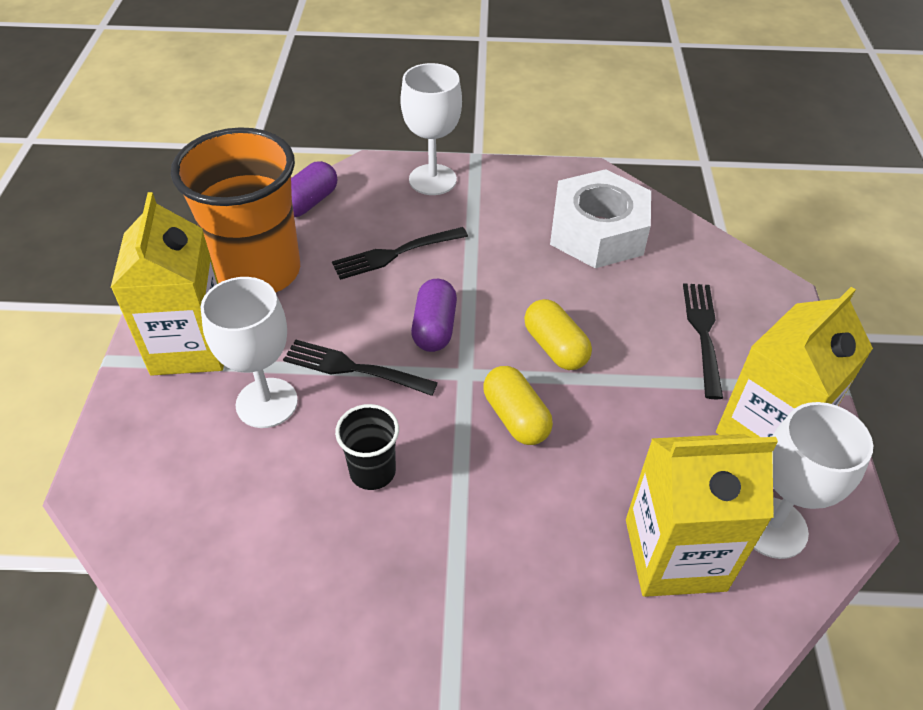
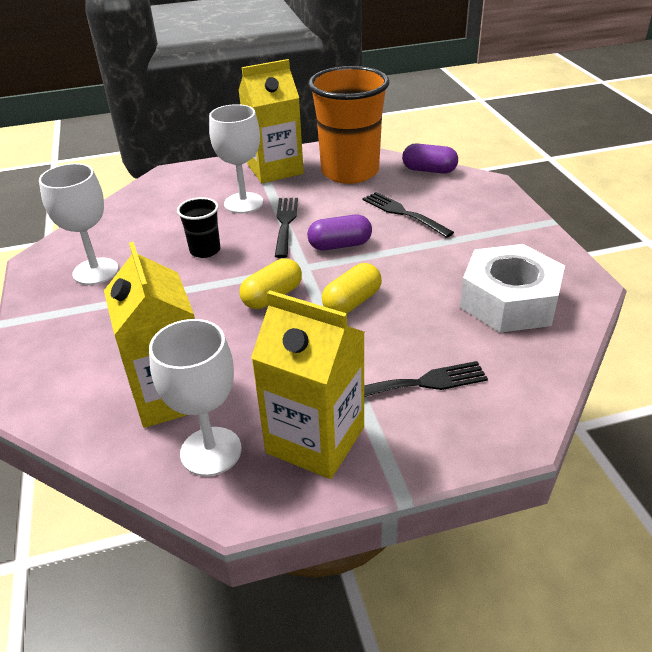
camera: 75 degrees right, 10 degrees down
(432, 180) = (500, 209): white goblet -> white goblet (95, 271)

